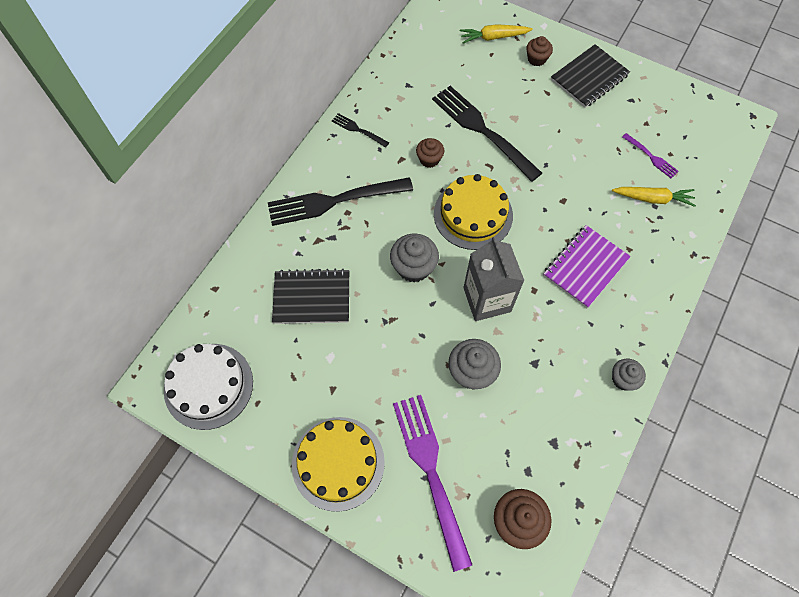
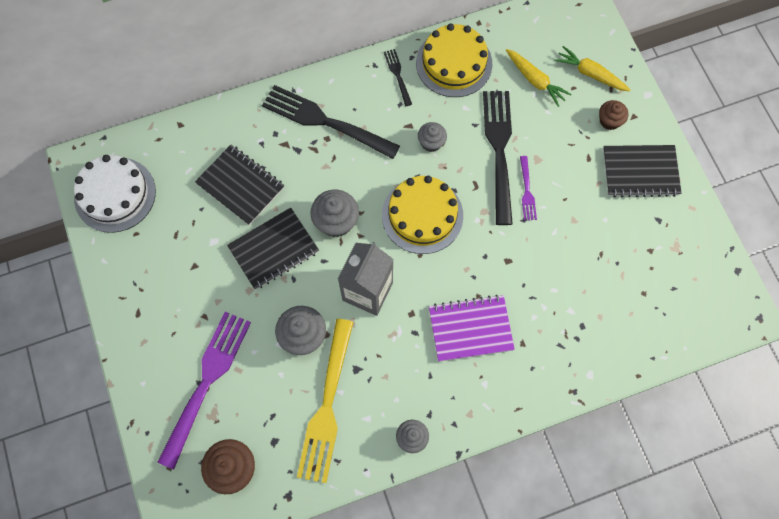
camera: 40 degrees right, 5 degrees up
(338, 463) = (151, 322): yellow cake -> yellow cake (454, 63)
(385, 325) = (273, 249): none -> black notebook
(429, 159) = (431, 143): brown cupcake -> grey cupcake
(539, 408) = (327, 404): none -> yellow fork
(650, 156) = (623, 282): purple fork -> purple fork (526, 190)
(653, 199) = (586, 319): yellow carrot -> yellow carrot (535, 80)

